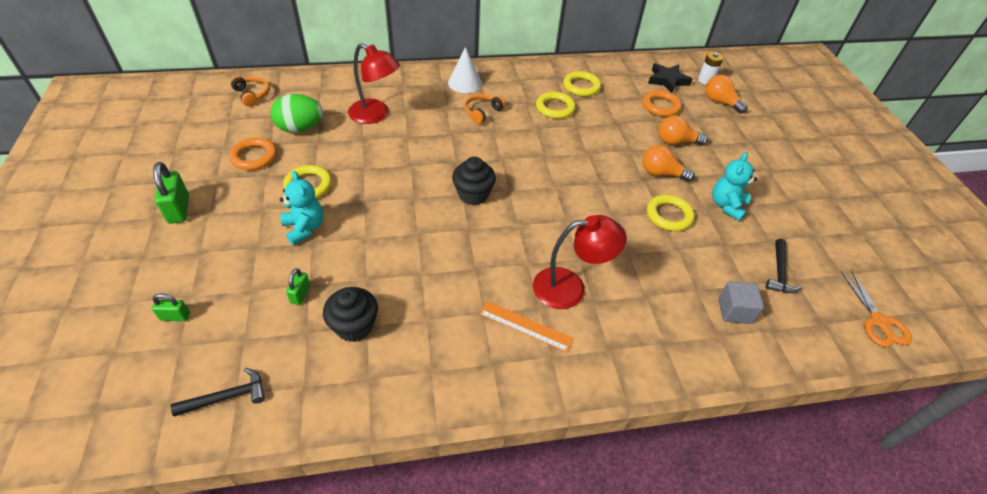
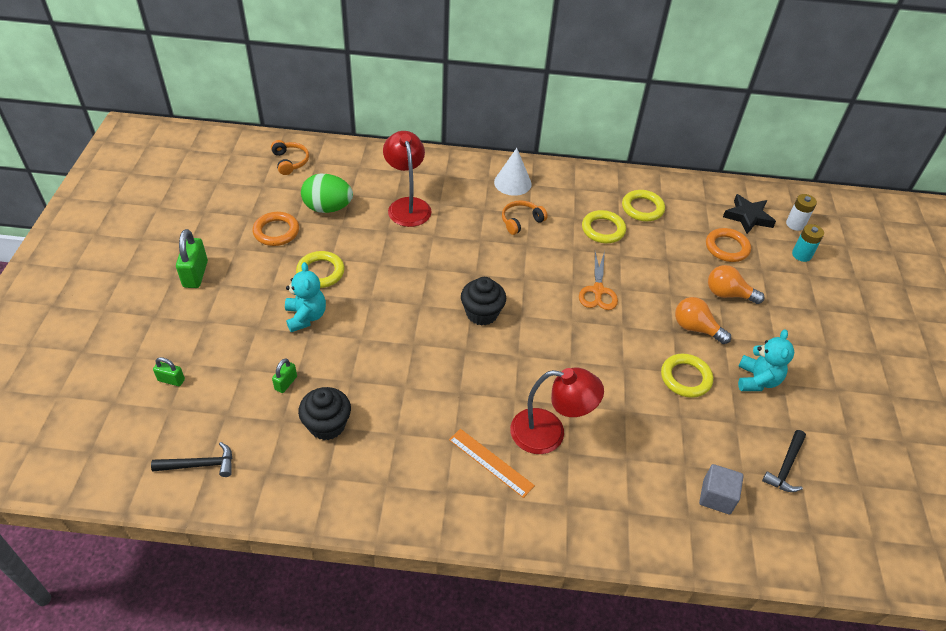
camera: 15 degrees right, 0 degrees up
(376, 115) = (407, 205): red lamp -> red lamp turned 150 degrees counterclockwise
(720, 102) = (801, 255): orange light bulb -> turquoise battery
(727, 206) = (757, 380): turquoise teddy bear -> turquoise teddy bear turned 150 degrees clockwise
(878, 322) = (877, 545): orange scissors -> orange scissors (598, 291)

